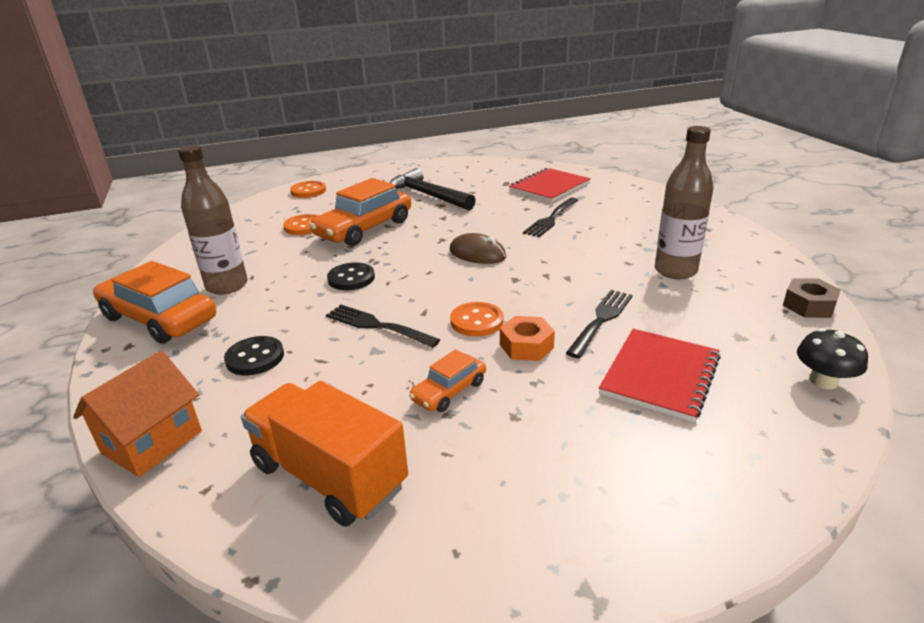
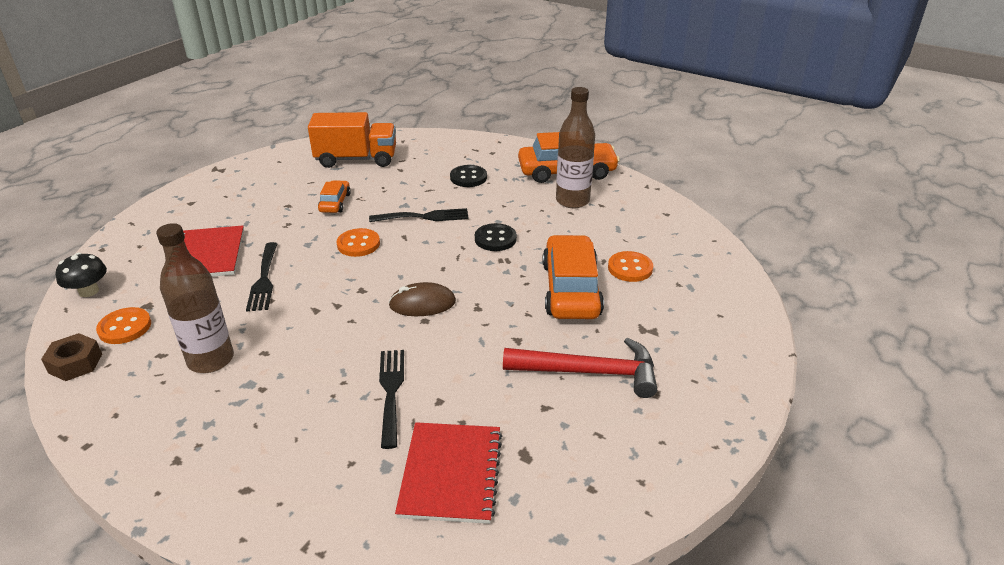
camera: 140 degrees right, 5 degrees up
(152, 442) = (452, 141): orange house -> none
(308, 191) = (733, 316): orange button -> orange button (125, 327)
(427, 195) = (589, 372): black hammer -> red hammer
(526, 346) = (308, 241): orange nut -> none

